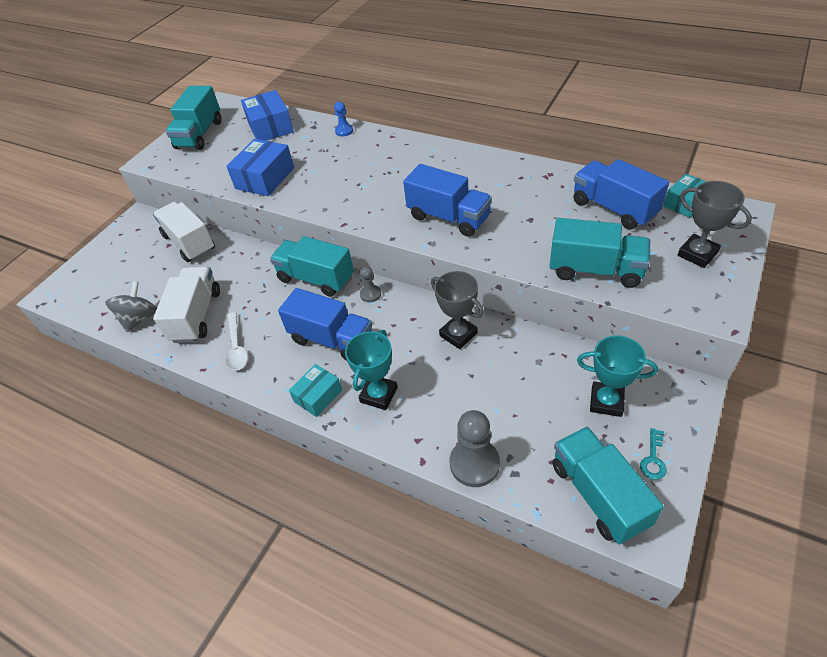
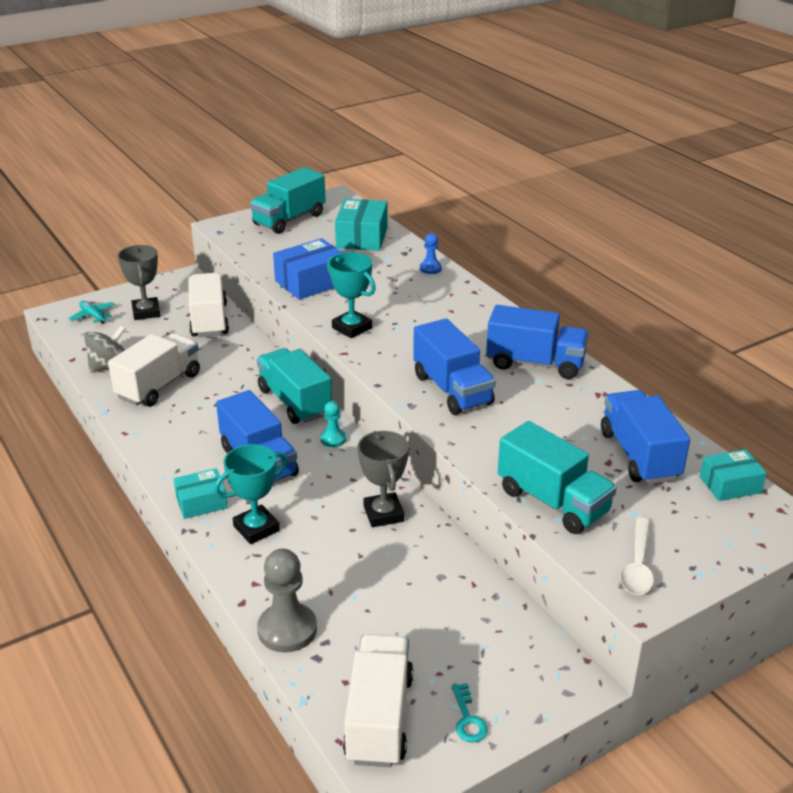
camera: 25 degrees right, 15 degrees down
(86, 282) = (93, 316): none -> turquoise plane
(236, 347) = (169, 428): white spoon -> white spoon (637, 565)
(270, 127) = (362, 237): blue box -> turquoise box
(370, 294) = (333, 439): grey pawn -> turquoise pawn
(484, 172) = (535, 363): none -> blue truck
(598, 494) = (379, 718): turquoise truck -> white truck
(606, 401) = (473, 646): turquoise trophy -> turquoise trophy (352, 328)
(653, 459) = (468, 719): turquoise key -> turquoise key turned 60 degrees counterclockwise
(697, 254) = (685, 537): grey trophy -> grey trophy (146, 312)

